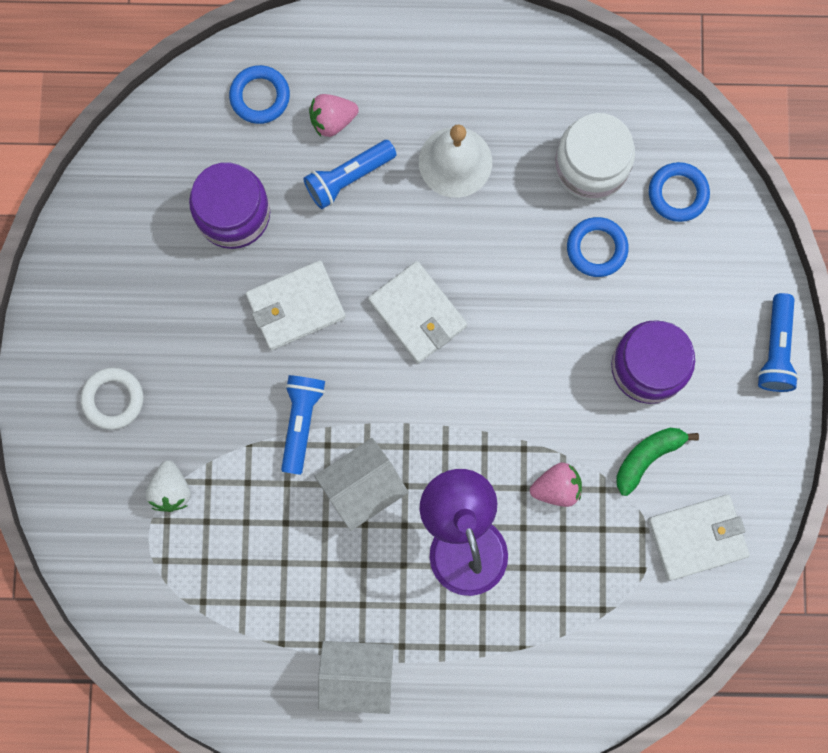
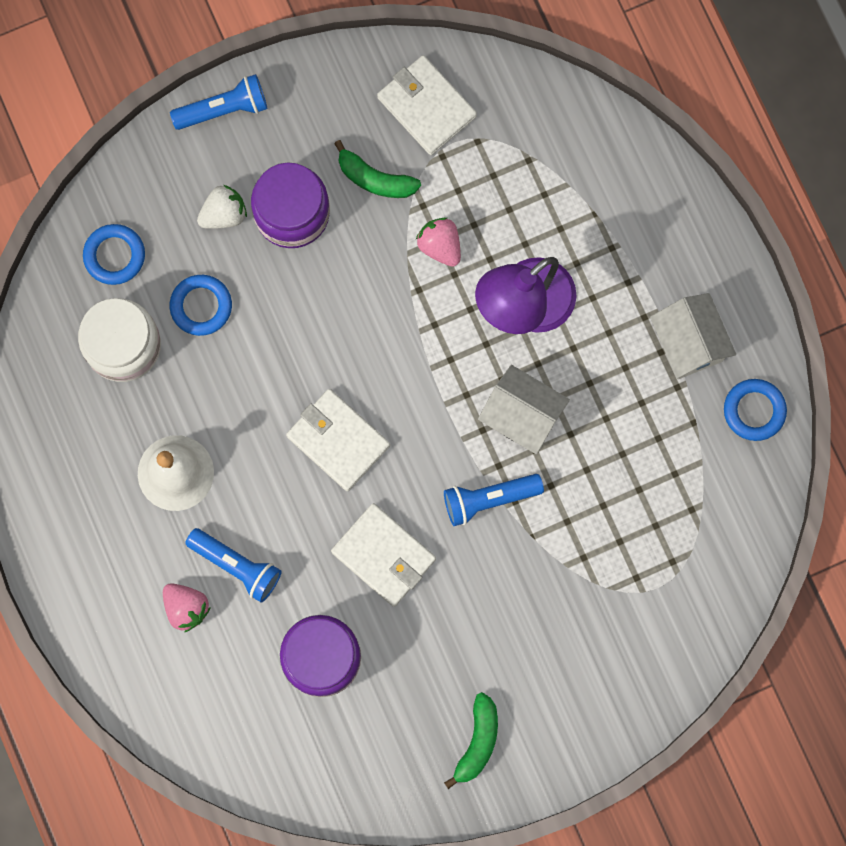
camera: 115 degrees left, 0 degrees up
(95, 313) = (477, 742): none -> green banana
(113, 399) = (550, 683): white ring -> none
(171, 490) = (607, 587): white strawberry -> white strawberry (224, 214)
(260, 96) = (193, 689): blue ring -> blue ring (754, 410)
(417, 313) = (338, 441): white wallet -> white wallet turned 75 degrees counterclockwise

